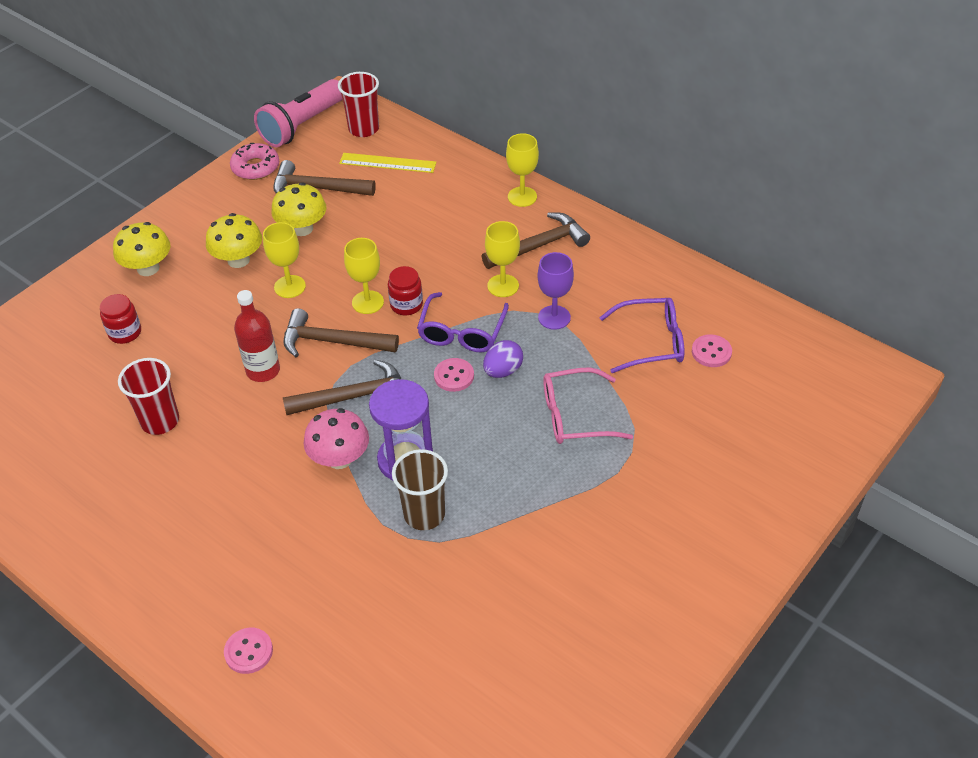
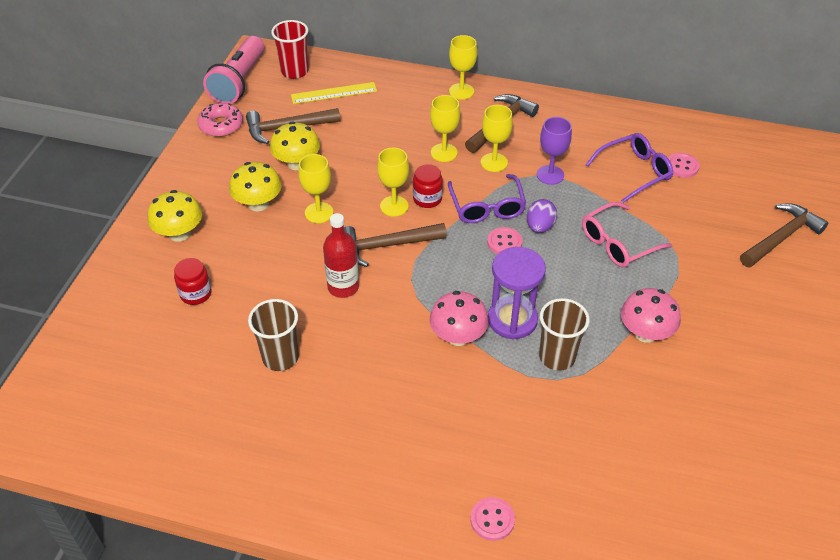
camera: 25 degrees left, 0 degrees up
(160, 421) = (280, 357): red cup -> brown cup
(353, 396) = (435, 284): brown hammer -> brown hammer (781, 238)
(457, 260) = (444, 152): none -> yellow goblet
(535, 522) = (645, 333): none -> pink mushroom

